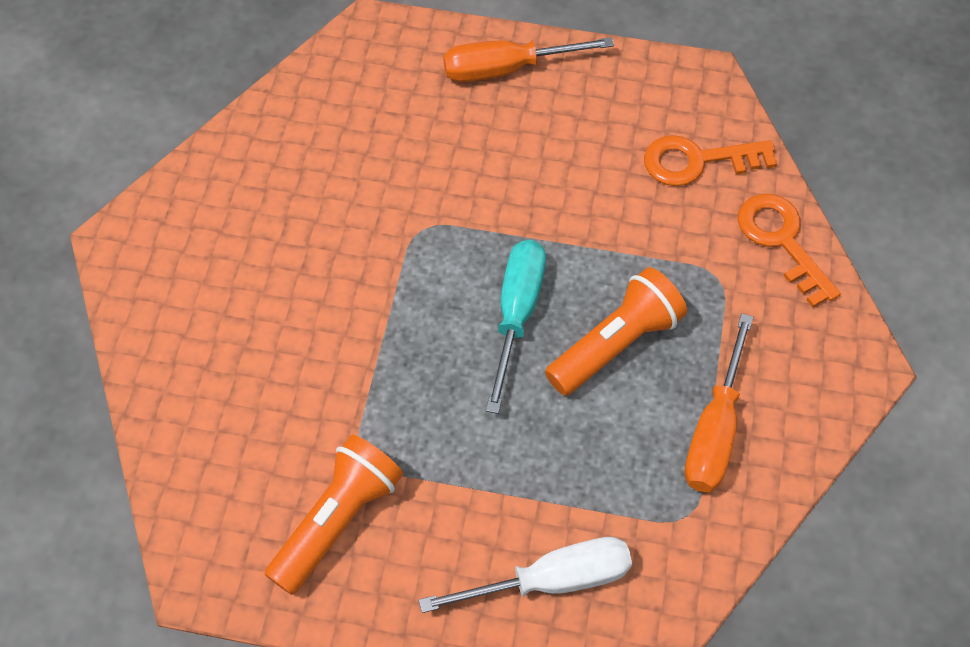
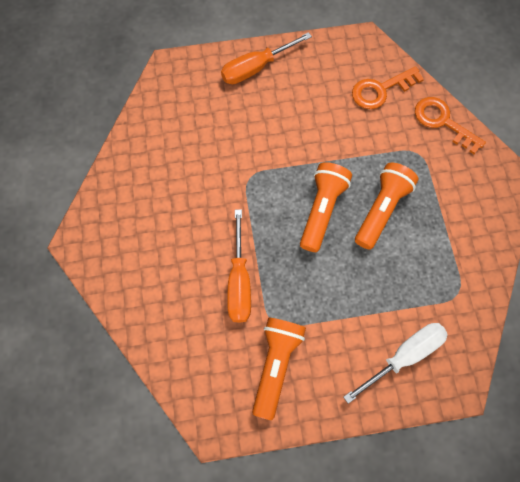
camera: 20 degrees left, 10 degrees up
(516, 314) = (322, 210): turquoise screwdriver -> orange flashlight
(714, 430) = (452, 240): orange screwdriver -> orange screwdriver (239, 281)

